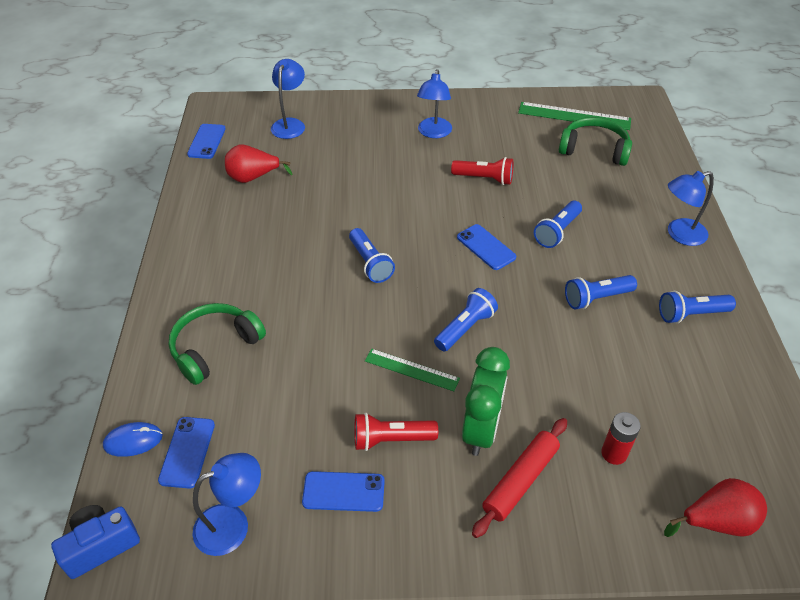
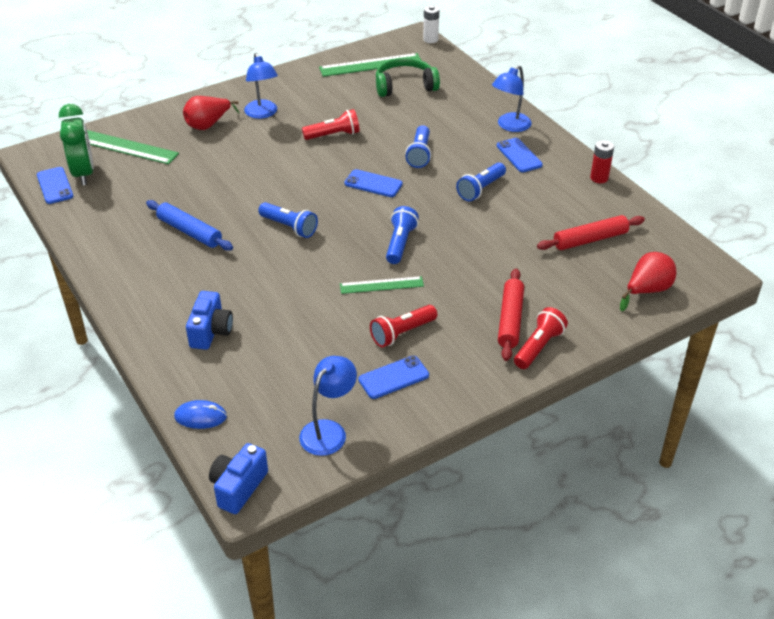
camera: 30 degrees left, 5 degrees down
(133, 441) = (200, 417): blue mouse -> blue mouse turned 45 degrees clockwise
(187, 452) = (252, 405): blue phone -> blue phone (519, 155)
(215, 348) = (211, 331): green headphones -> blue camera
(253, 178) = (128, 200): red pear -> red pear (208, 125)
(278, 231) = (189, 232): none -> blue rolling pin
(290, 124) = (124, 146): blue lamp -> green ruler
(481, 430) = (461, 301): green clock -> green clock (83, 173)
(529, 534) = (538, 347): none -> red flashlight
(614, 453) = (559, 279): red battery -> red battery (599, 178)
(655, 107) = (430, 39): none -> white battery
(685, 416) = (590, 239): none -> red rolling pin
(691, 314) = (552, 176): blue flashlight -> none

